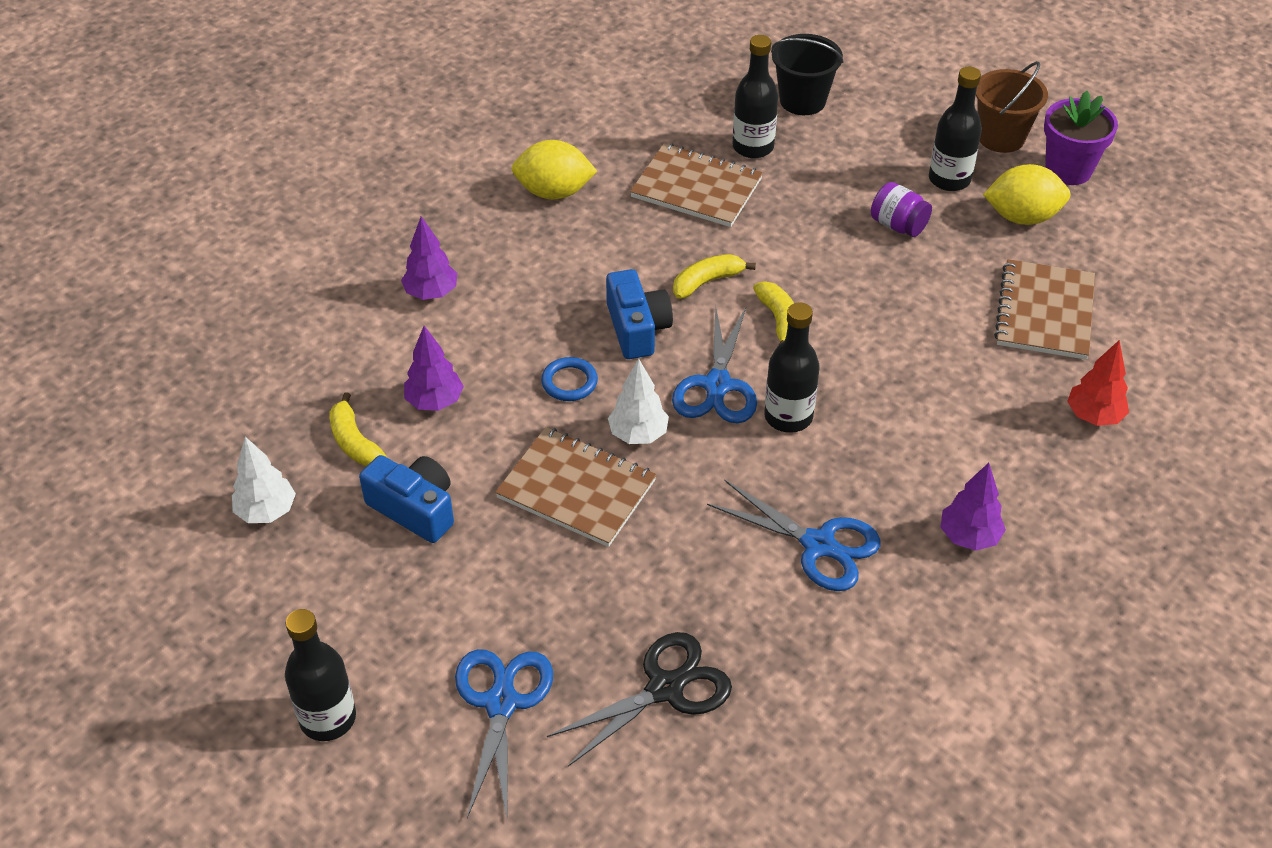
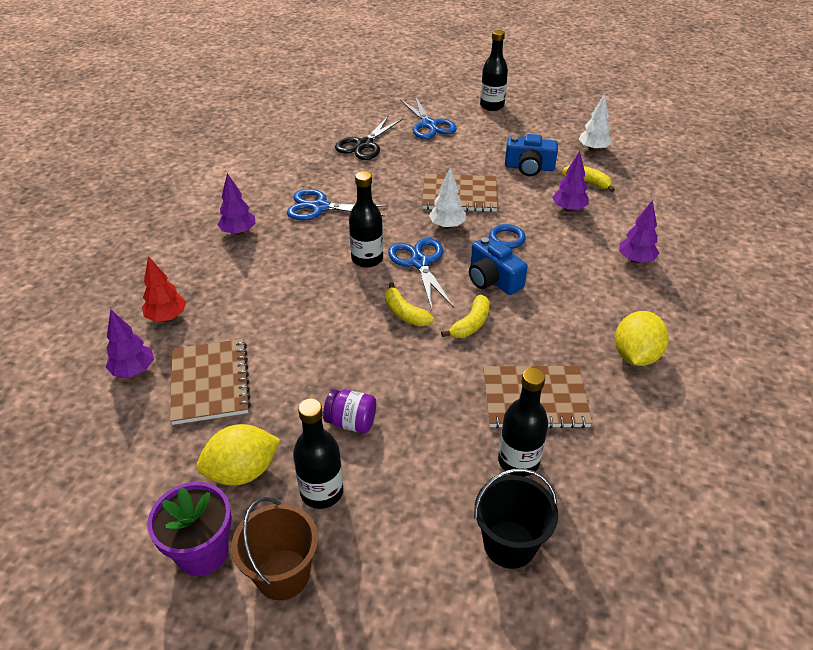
camera: 155 degrees right, 5 degrees down
(554, 192) = (635, 356): yellow lemon -> yellow lemon turned 45 degrees counterclockwise
(1137, 355) = (134, 370): none -> purple tree

